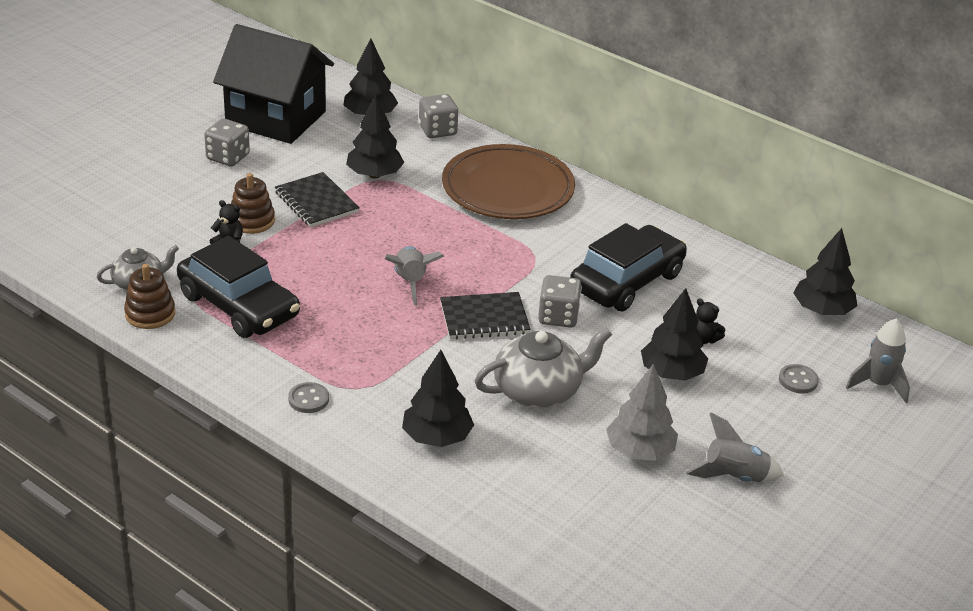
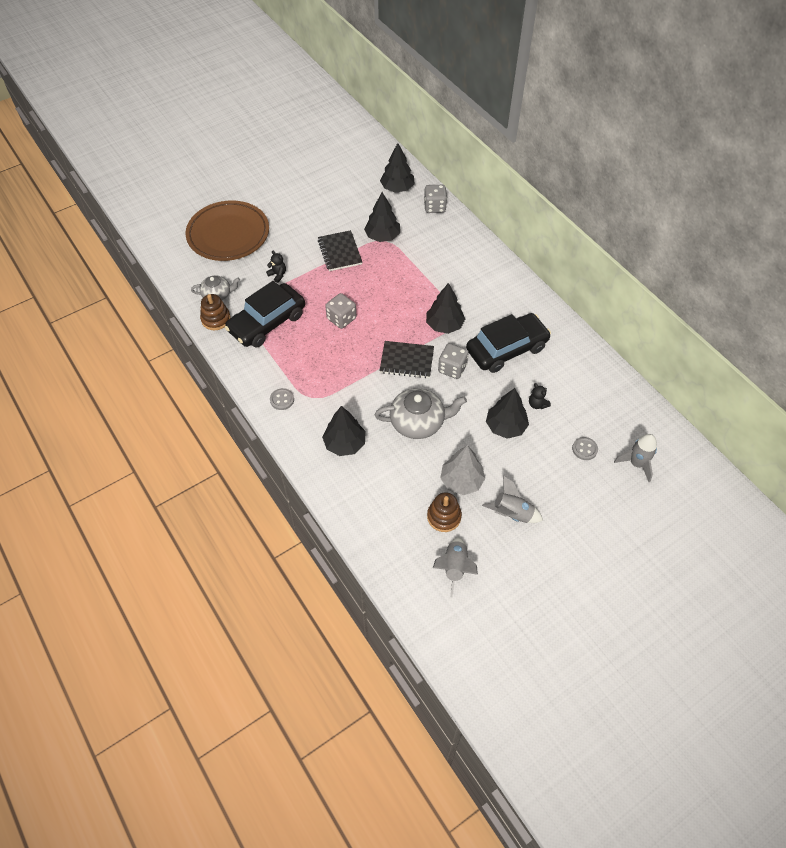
camera: 20 degrees right, 20 degrees up
(228, 157) = (300, 208): grey dice -> grey dice (341, 318)
(239, 305) = (267, 322): black car -> black car turned 75 degrees clockwise
(252, 221) = (297, 260): brown stacking toy -> brown stacking toy (444, 516)
(276, 118) = (339, 181): black house -> none
(410, 282) = (373, 324): grey rocket -> grey rocket (454, 567)
(507, 189) = (460, 262): brown plate -> brown plate (228, 234)
(822, 310) = (625, 397): black tree -> black tree (444, 325)

